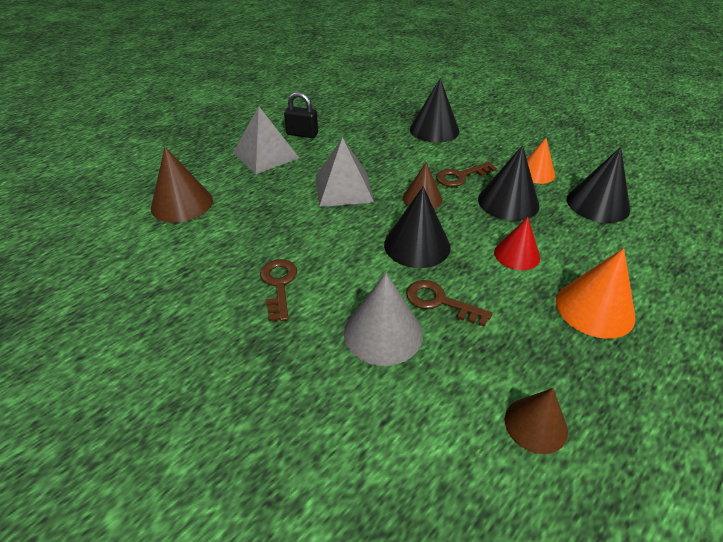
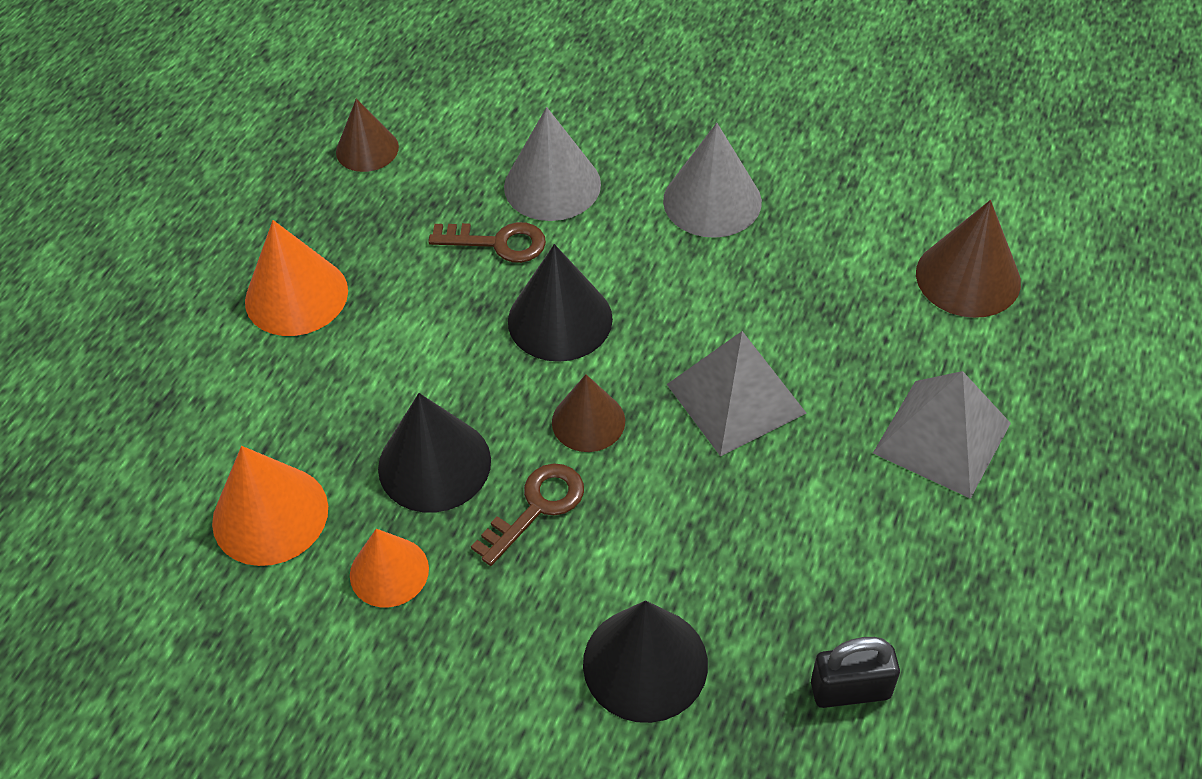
camera: 160 degrees right, 10 degrees up
(279, 285) = (712, 201): brown key -> grey cone
(302, 134) = (926, 534): black padlock -> black padlock (850, 690)
(517, 254) = (407, 351): red cone -> none
(598, 204) = (270, 515): black cone -> orange cone

